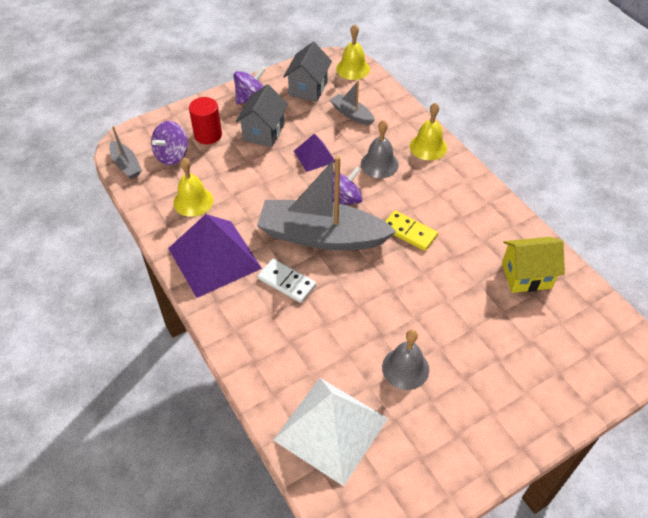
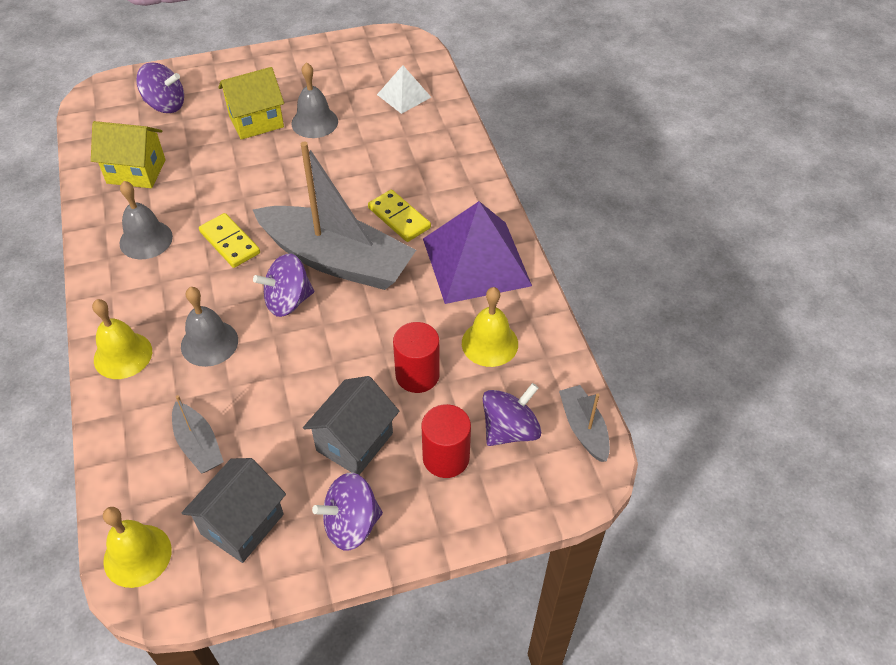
camera: 165 degrees left, 0 degrees up
(237, 173) = (417, 375): none -> red cylinder
(286, 282) = (399, 218): white domino -> yellow domino
(314, 156) = (294, 378): purple pyramid -> none
(331, 429) = (404, 96): white pyramid -> white pyramid, size x0.51
(461, 355) = (256, 121): none -> yellow house
(472, 221) = (146, 239): none -> grey bell
(559, 355) = (165, 105): none -> purple spinning top

